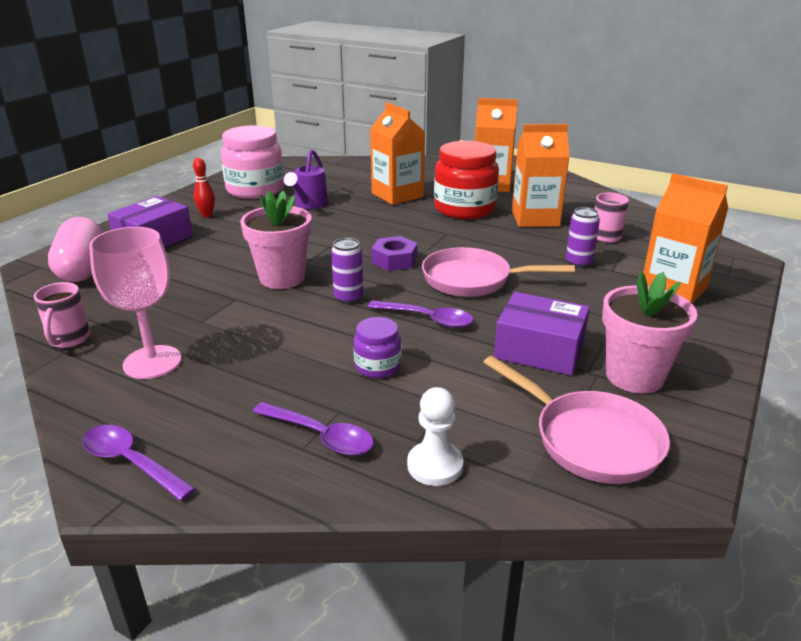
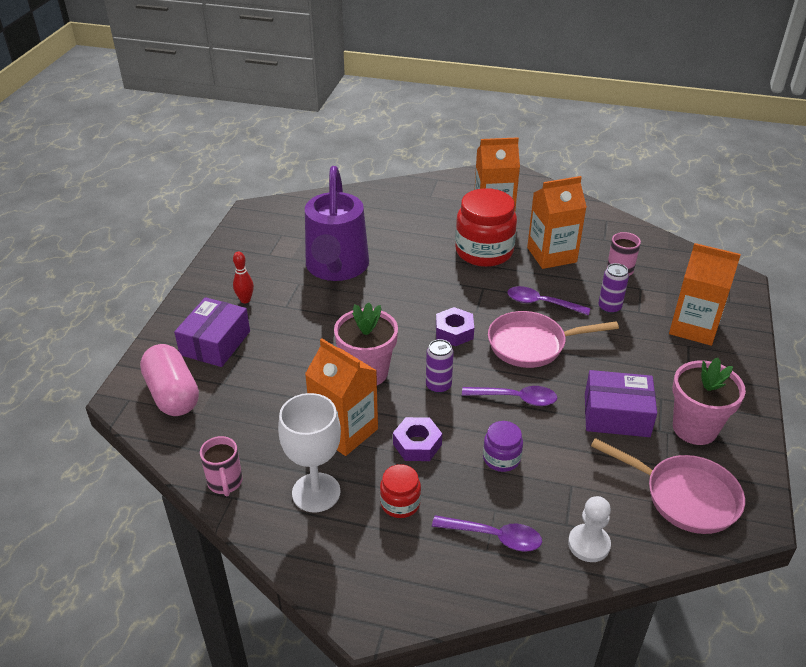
camera: 15 degrees left, 10 degrees up
(131, 462) = (366, 593): purple spoon -> purple spoon (541, 303)
(152, 362) = (316, 492): pink goblet -> white goblet
(234, 386) = (400, 503): none -> red jar
(255, 190) = (270, 254): pink jar -> none
(291, 340) = (417, 444): none -> purple nut
(309, 204) = (336, 268): purple watering can -> purple watering can, size x1.95
(397, 195) = (413, 241): orange carton -> orange carton (344, 431)

